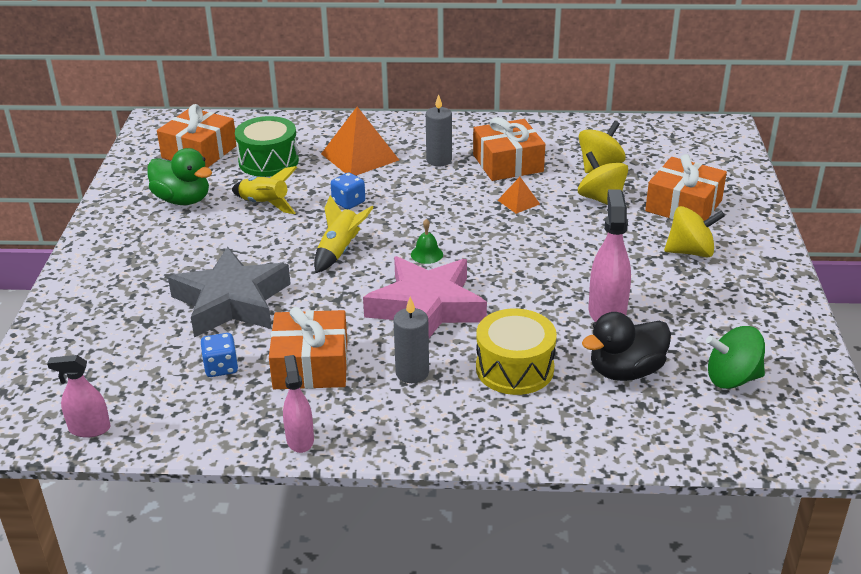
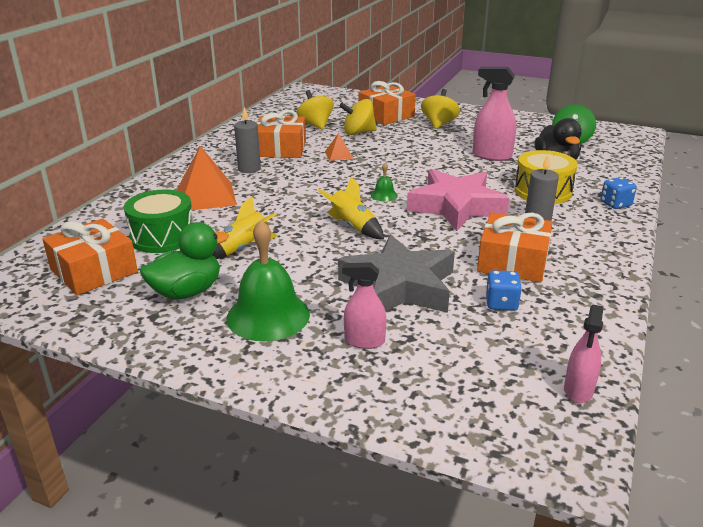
camera: 70 degrees left, 5 degrees down
(159, 246) = (268, 315): none -> green bell
(300, 439) = (609, 279): pink spray bottle -> pink spray bottle (364, 341)
(348, 202) = (278, 212): blue dice -> blue dice (615, 204)

